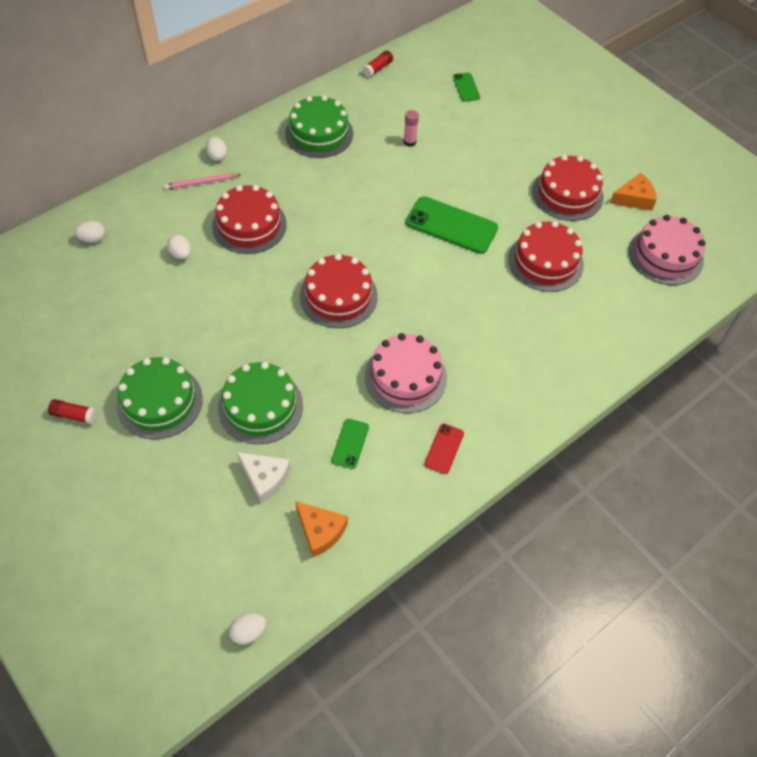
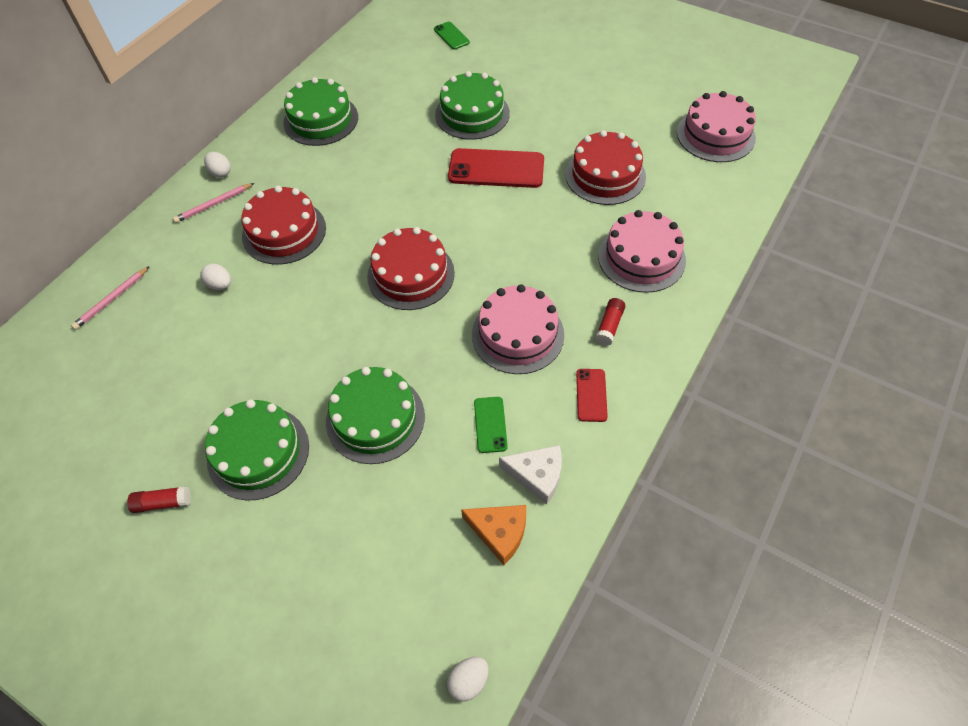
camera: 15 degrees left, 0 degrees up
(93, 239) = (112, 299): white egg -> pink pencil
(265, 478) = (413, 495): white cheese -> white cheese (537, 475)
(377, 68) = (355, 42): red glue stick -> red glue stick (609, 326)
(409, 142) = (418, 102): pink glue stick -> none
(451, 225) = (496, 169): green phone -> red phone
(452, 167) = (472, 114): none -> green cake
(543, 346) = (641, 258): none -> pink cake
(567, 194) = (595, 106): red cake -> none
(634, 198) = (660, 91): orange cheese -> none

